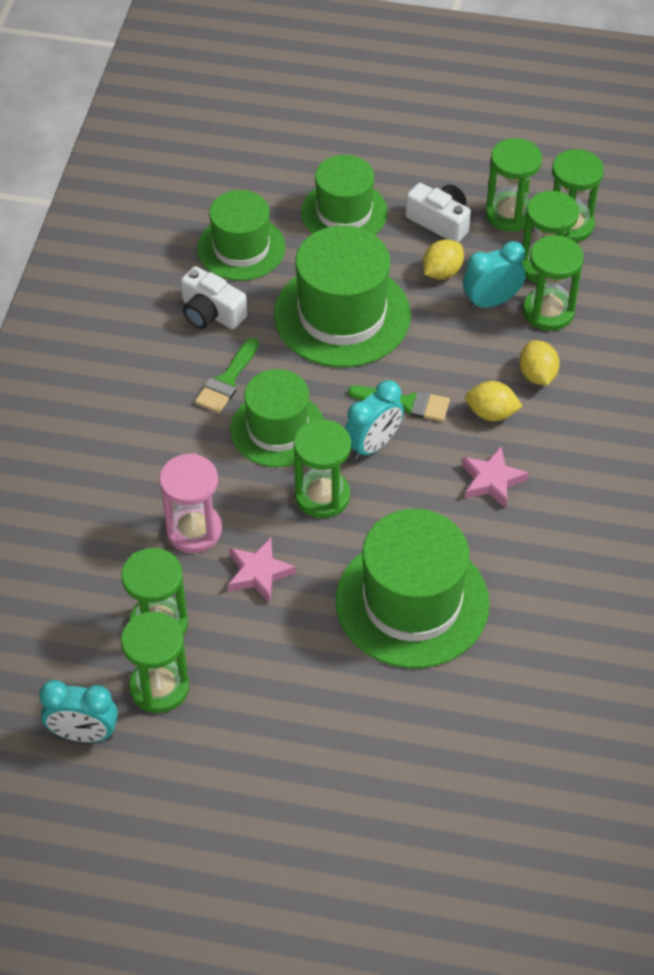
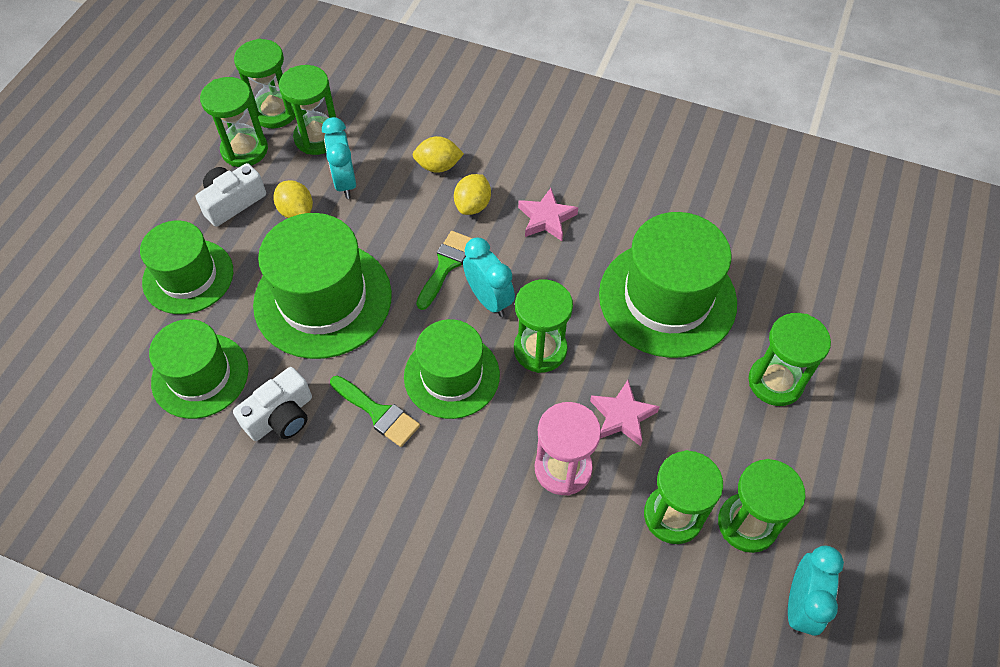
camera: 80 degrees left, 5 degrees up
(548, 312) = (369, 145): green hourglass -> green hourglass (775, 382)

